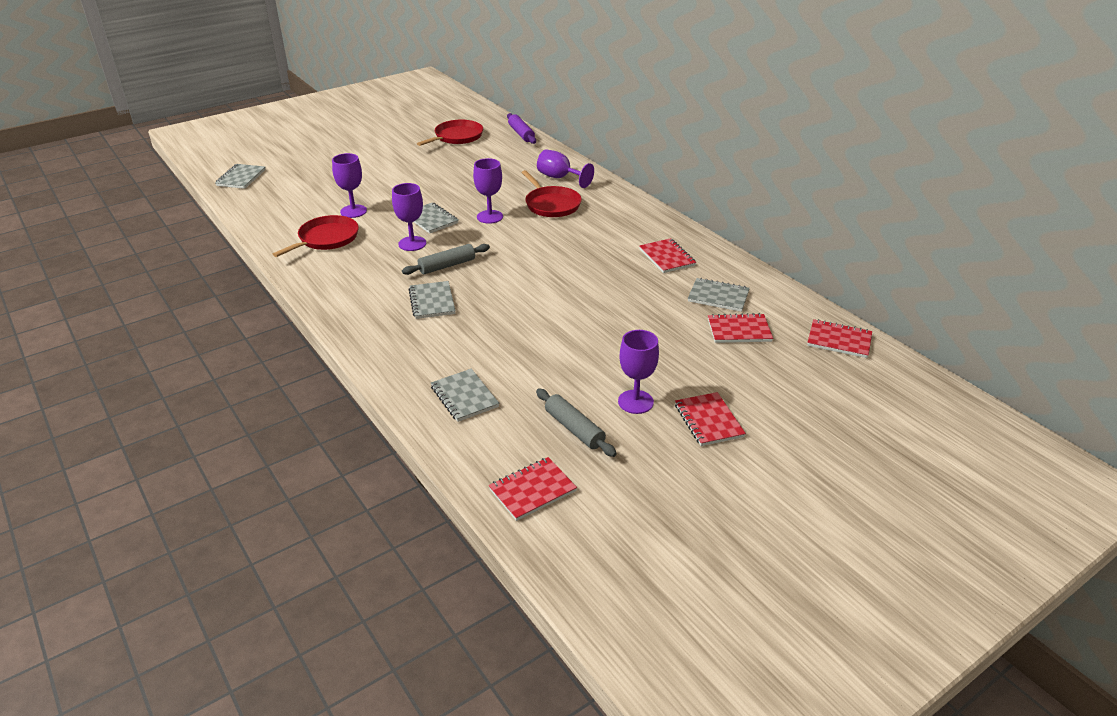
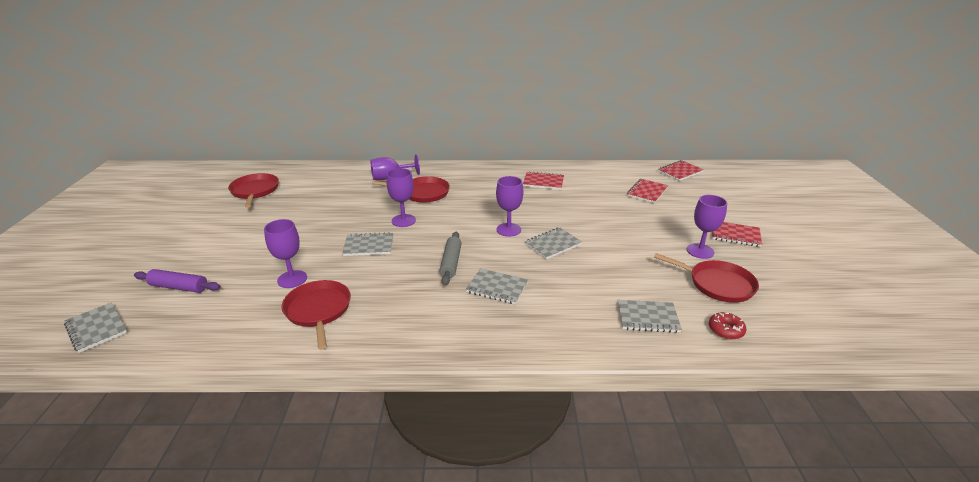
camera: 55 degrees left, 5 degrees down
(412, 244) = (394, 267): purple goblet -> purple goblet (508, 230)
(489, 451) = (725, 330): none -> red donut
(521, 134) = (301, 167): purple rolling pin -> purple rolling pin (179, 287)
(532, 490) = (783, 327): red notebook -> none
(574, 429) = (717, 284): grey rolling pin -> red pan
(718, 296) = (605, 184): grey notebook -> grey notebook (553, 244)

